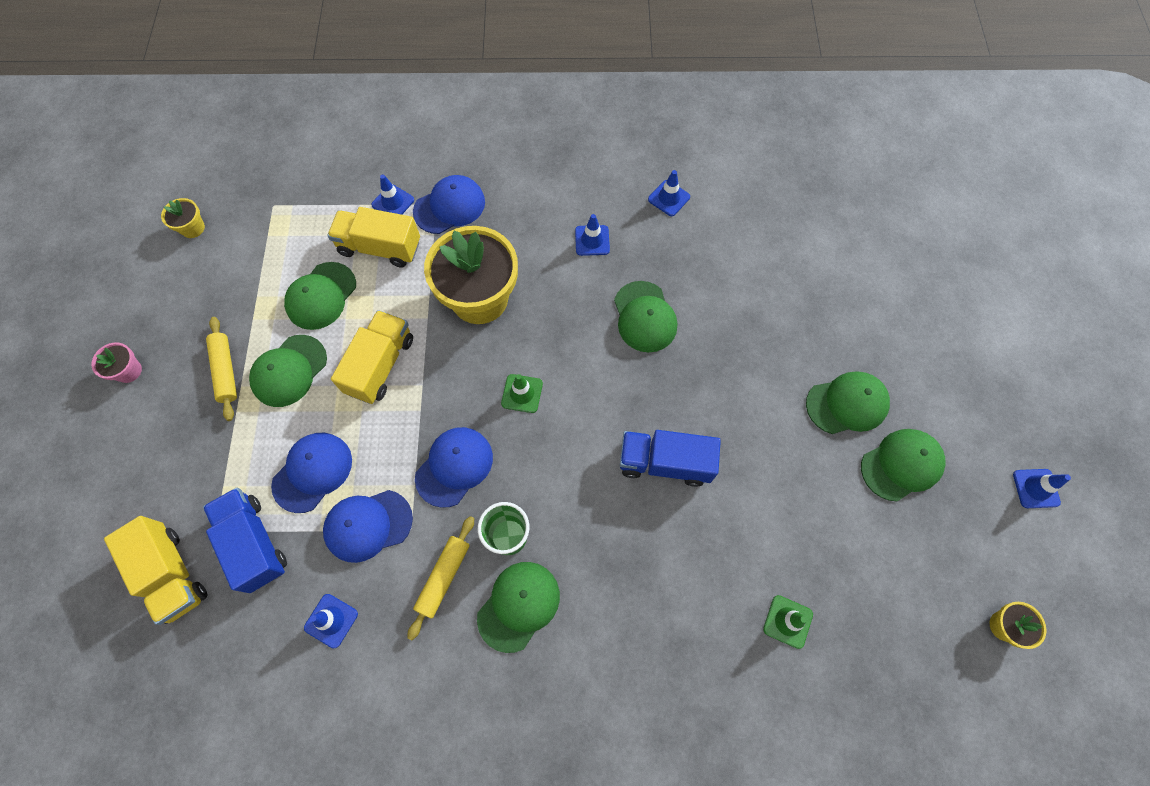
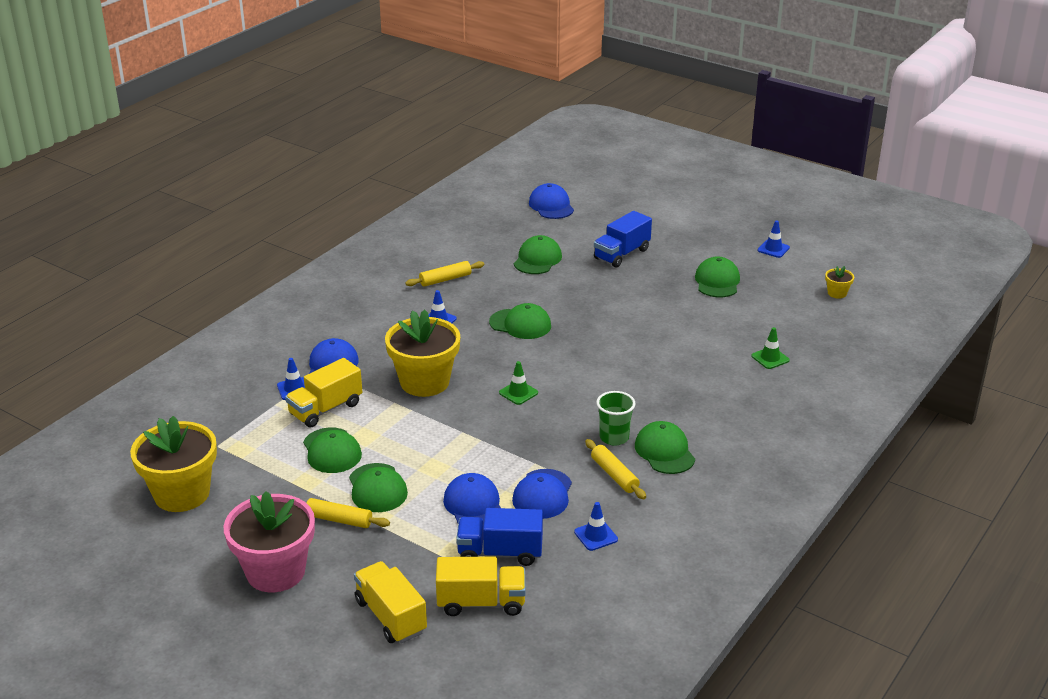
camera: 55 degrees left, 35 degrees down
(129, 371) = (275, 572): pink flower pot -> pink flower pot, size x2.37
(193, 228) = (182, 494): yellow flower pot -> yellow flower pot, size x2.37
(380, 365) = (424, 444): yellow truck -> yellow truck (391, 616)
(454, 466) = (540, 441): blue cap -> blue cap (551, 206)
(665, 462) = (628, 358): blue truck -> blue truck (621, 254)
(669, 198) = (445, 279): blue traffic cone -> yellow rolling pin
(847, 404) = (661, 281): green cap -> green cap (537, 259)

